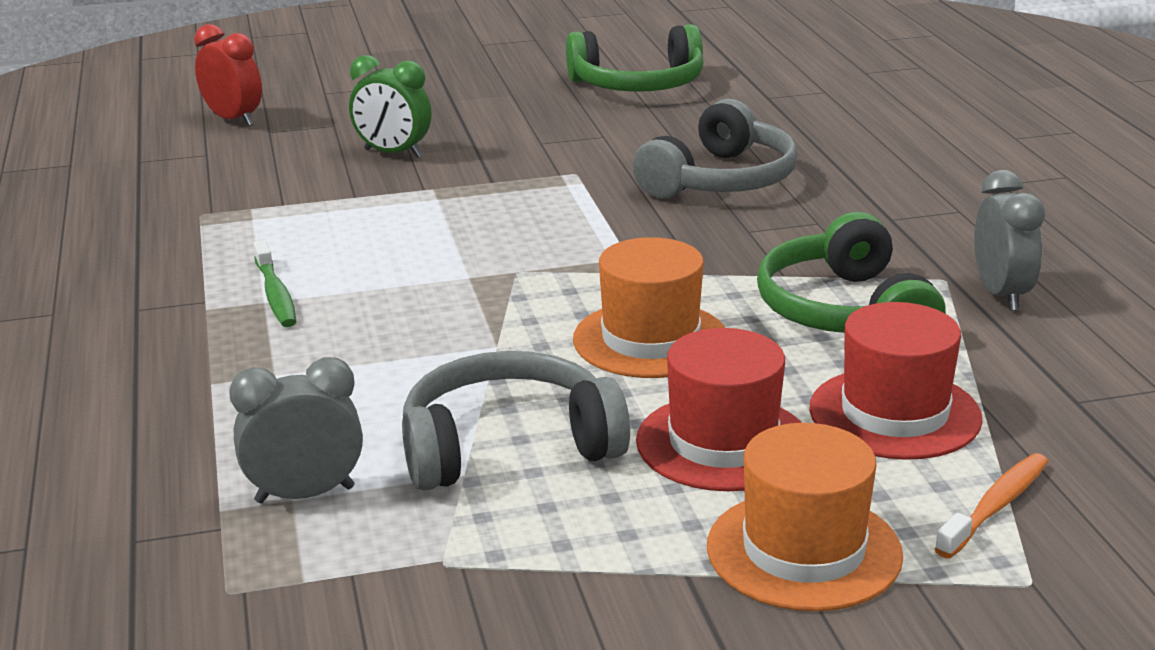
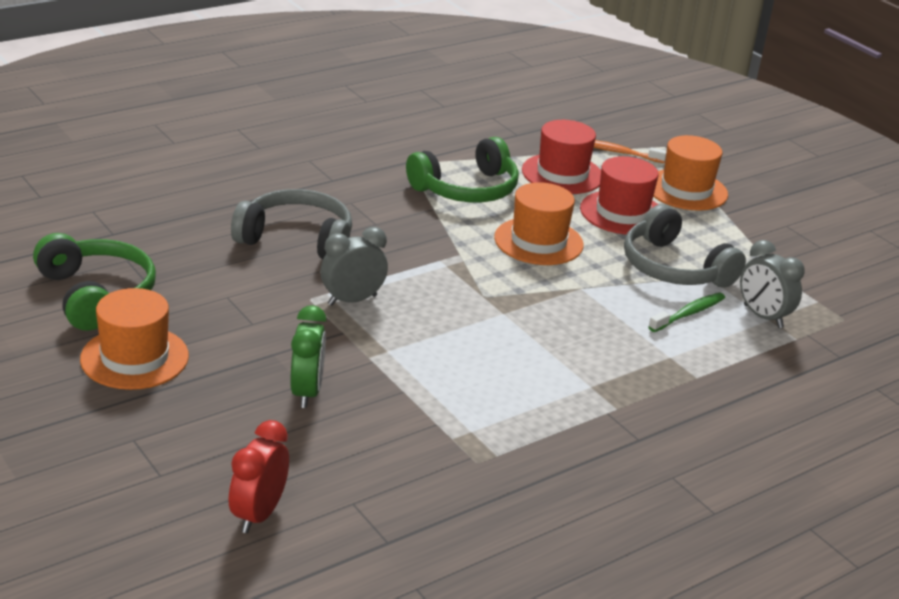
camera: 115 degrees left, 5 degrees up
(275, 294) = (579, 384): green toothbrush -> green toothbrush (689, 313)
(512, 93) = (134, 358): none -> orange hat
(1001, 295) = (418, 149): grey clock -> grey clock (352, 300)

